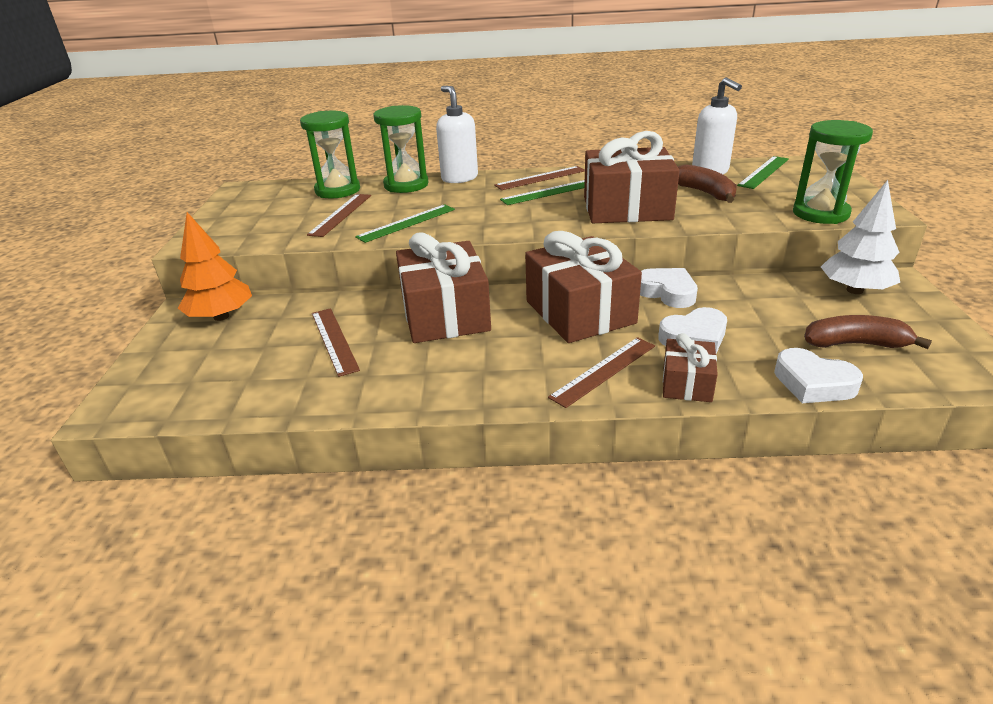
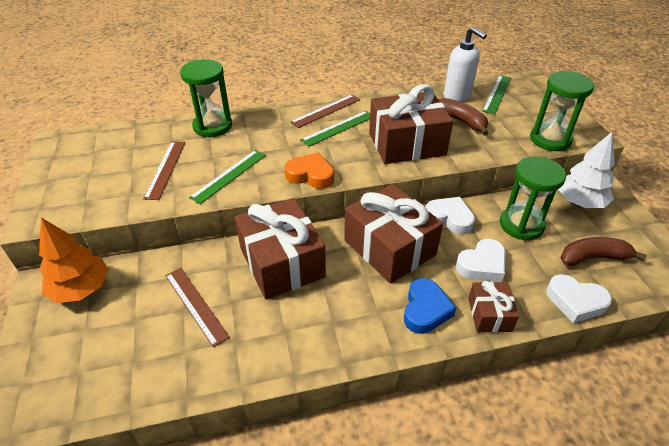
camera: 15 degrees left, 10 degrees up
(337, 190) = (152, 137): green hourglass -> green hourglass (521, 225)
(459, 178) = (257, 114): white soap dispenser -> none
(499, 227) = (310, 175): none -> orange heart
(603, 371) = (425, 310): brown ruler -> blue heart

